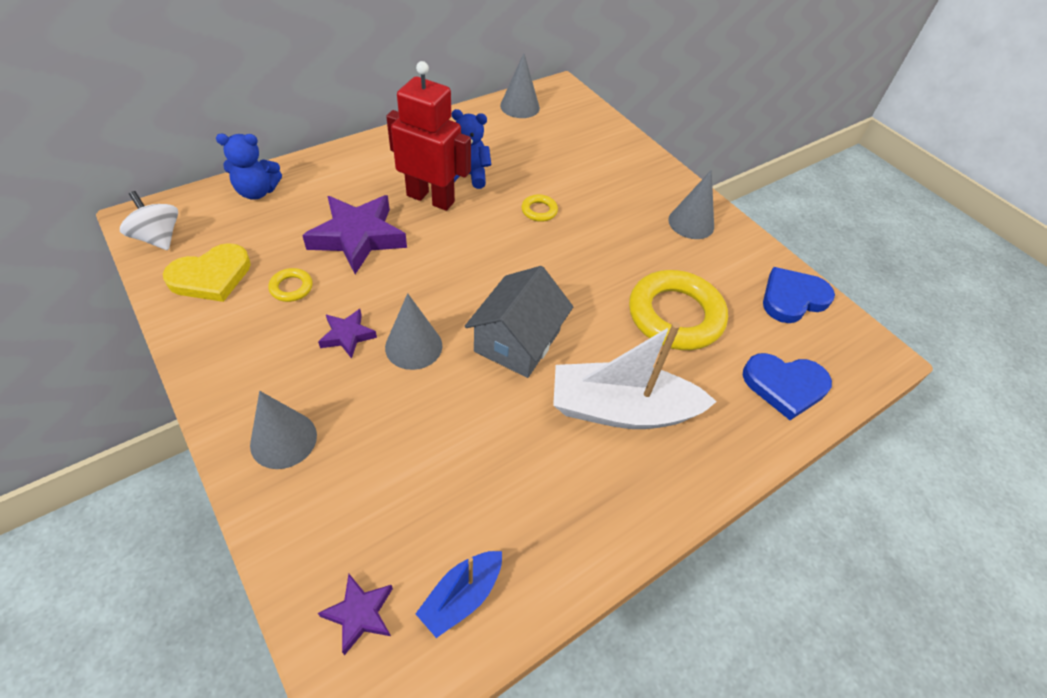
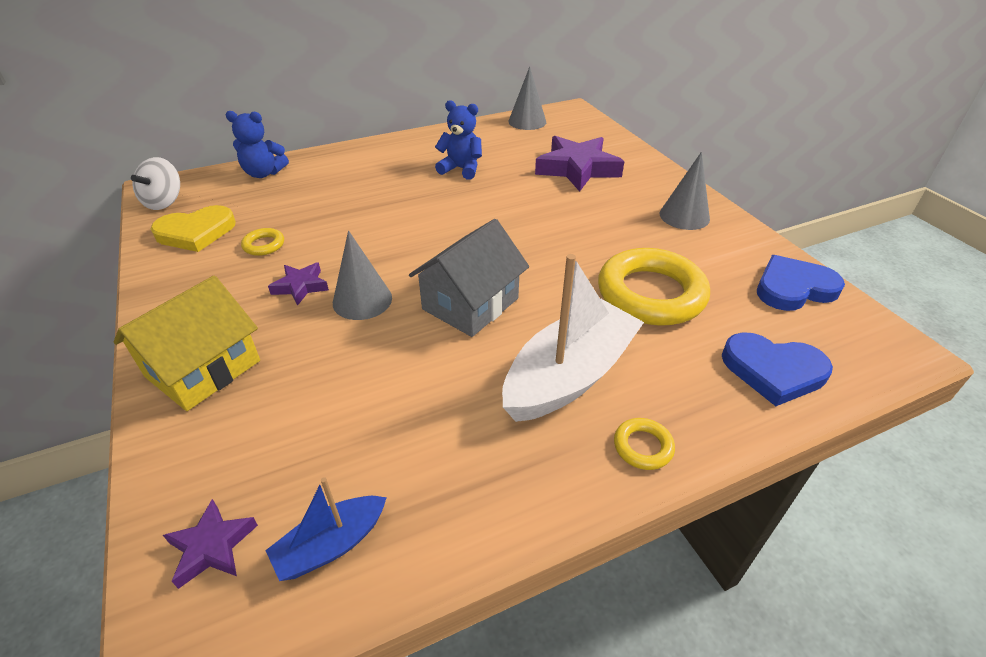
camera: 15 degrees right, 10 degrees down
(159, 238) = (164, 202): white spinning top -> white spinning top turned 135 degrees counterclockwise
(283, 439) = (203, 369): grey cone -> yellow house
(358, 237) = (341, 210): purple star -> purple star (577, 169)
(431, 198) = (420, 185): red robot -> none
(539, 211) = (524, 199): yellow ring -> yellow ring (643, 447)
(621, 409) = (569, 376): white boat -> white boat turned 120 degrees clockwise

